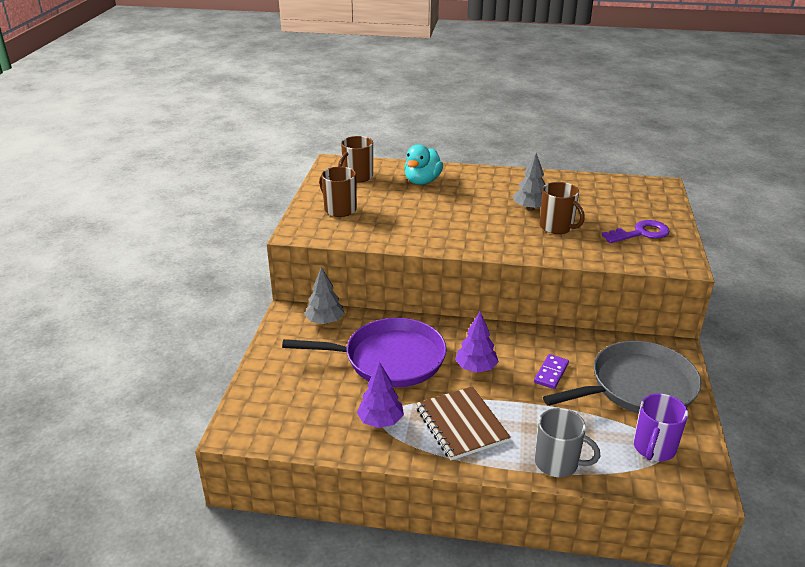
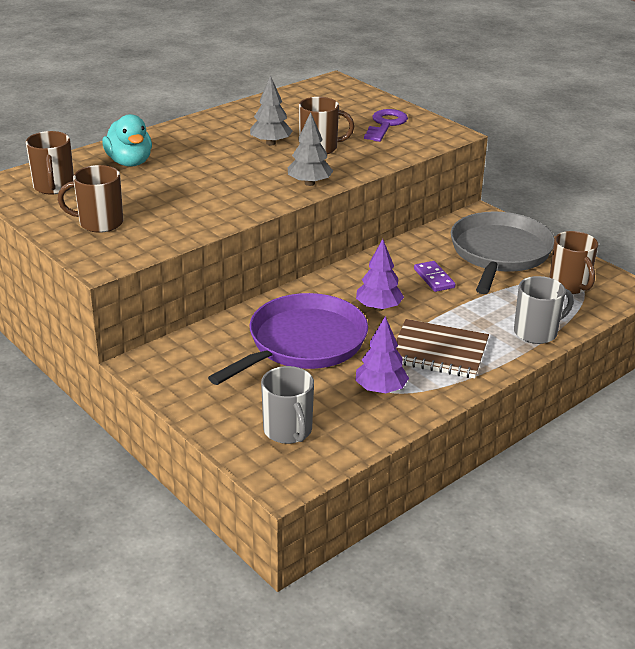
camera: 50 degrees left, 0 degrees up
(288, 405) = (288, 431): none -> grey mug
(325, 321) = (190, 350): grey tree -> grey tree (309, 183)
(654, 448) = (569, 285): purple mug -> brown mug

